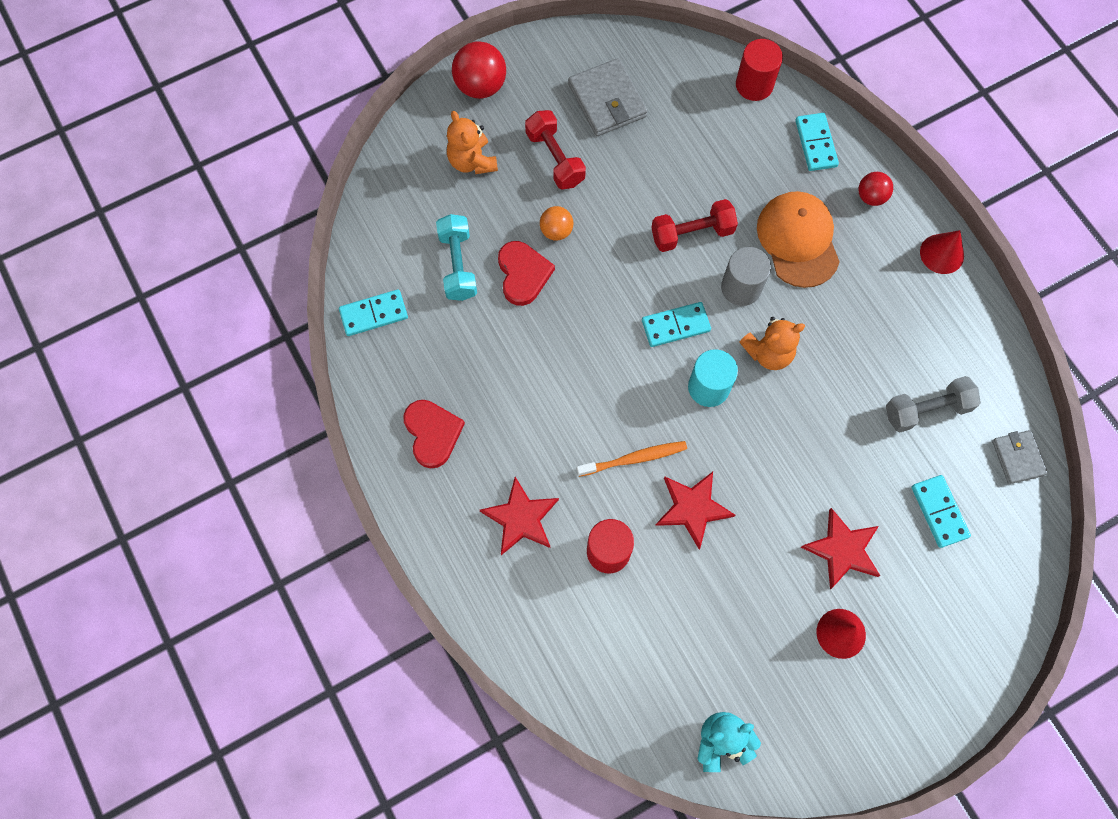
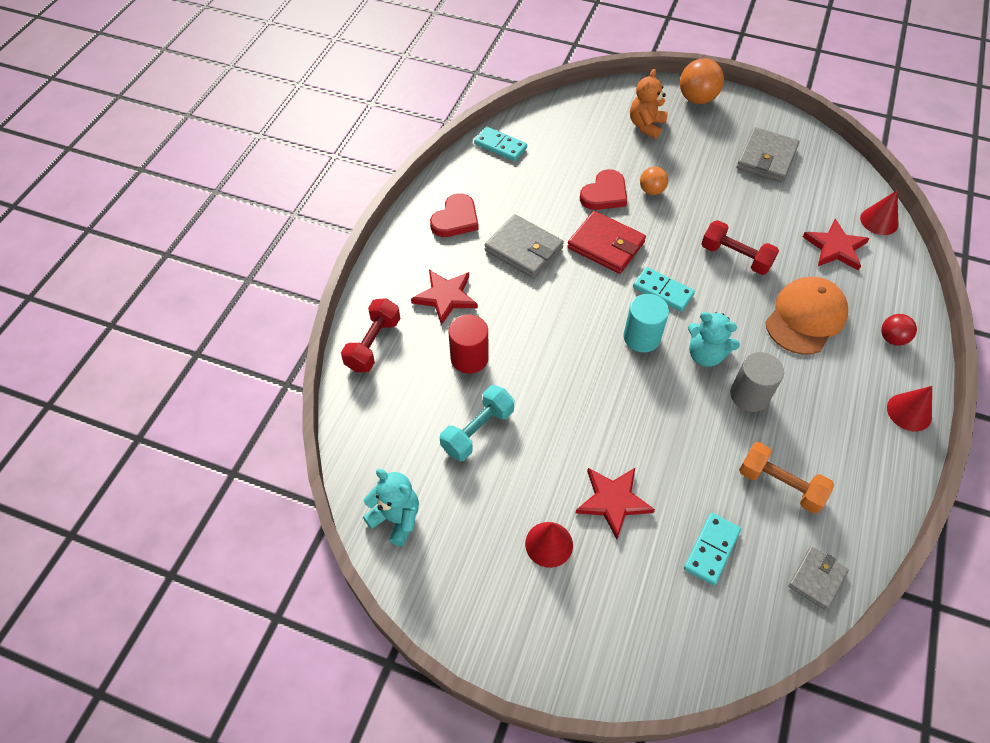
camera: 50 degrees right, 15 degrees down
(458, 265) = (574, 161): turquoise dumbbell -> turquoise dumbbell (477, 431)
(480, 86) = (697, 99): red ball -> orange ball
(525, 402) = (523, 249): none -> grey wallet
(555, 158) = (696, 159): red dumbbell -> red dumbbell (373, 344)
(584, 327) = (606, 245): none -> red wallet
(634, 458) = (547, 330): orange toothbrush -> none
(692, 508) = (547, 386): red star -> red star (835, 247)
(741, 287) = (732, 308): grey cylinder -> grey cylinder (749, 395)
(754, 85) = (879, 221): red cylinder -> red cone
(768, 352) = (705, 355): orange teddy bear -> turquoise teddy bear
(816, 143) = (886, 281): turquoise domino -> none
(926, 410) = (780, 485): grey dumbbell -> orange dumbbell

